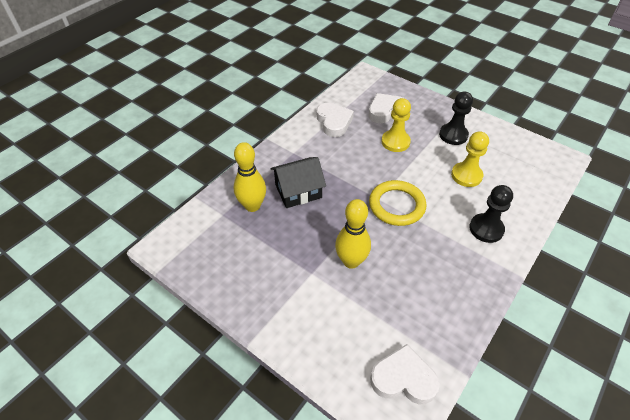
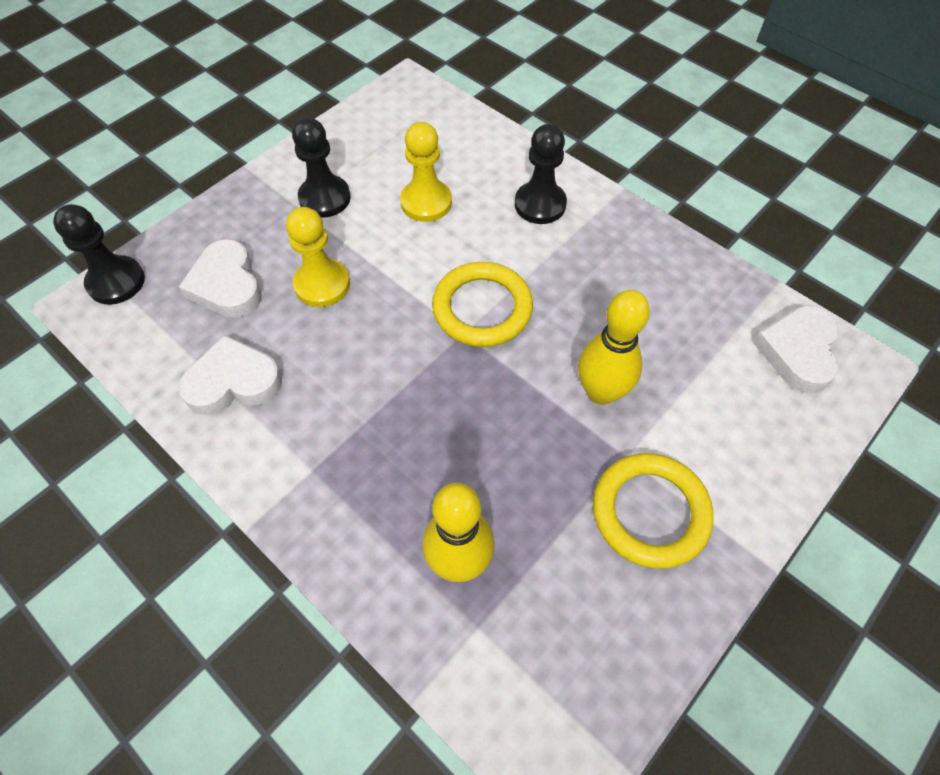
camera: 85 degrees left, 10 degrees up
(279, 283) = (650, 512): none -> yellow ring
(298, 191) = (428, 467): black house -> none
(378, 79) = (116, 282): none -> black pawn

